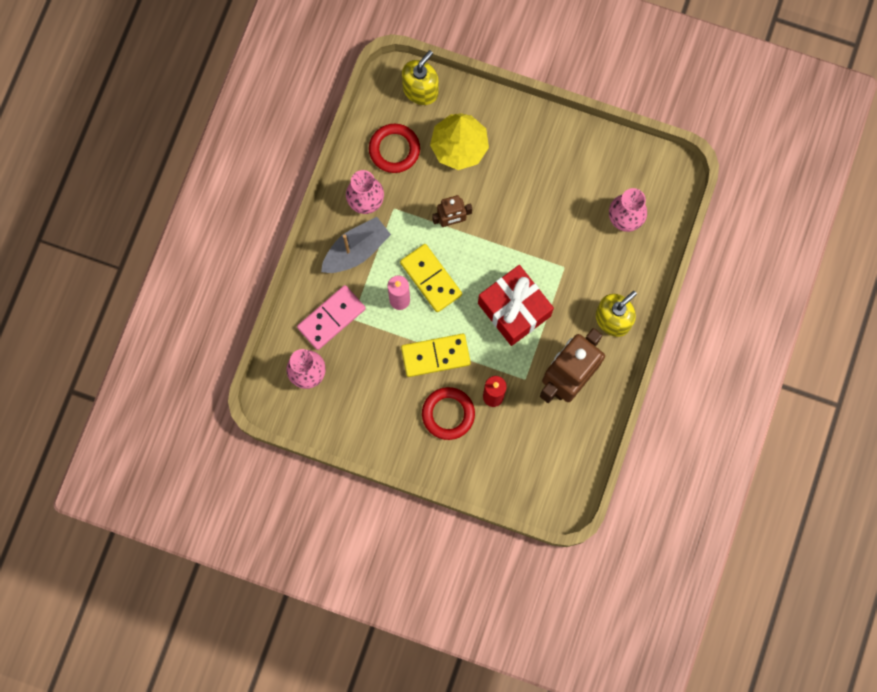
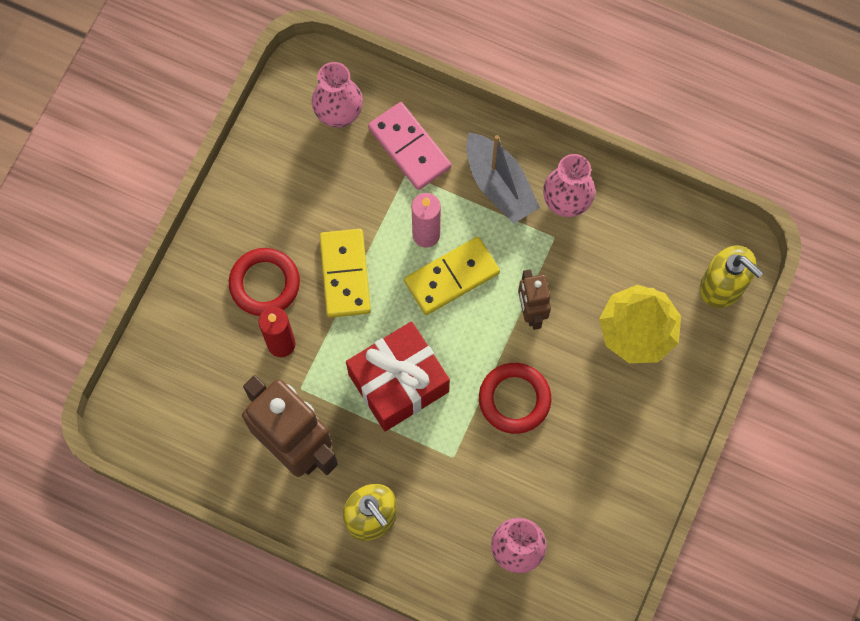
camera: 95 degrees right, 5 degrees down
(394, 149) = (637, 244): red ring -> red ring (514, 399)

